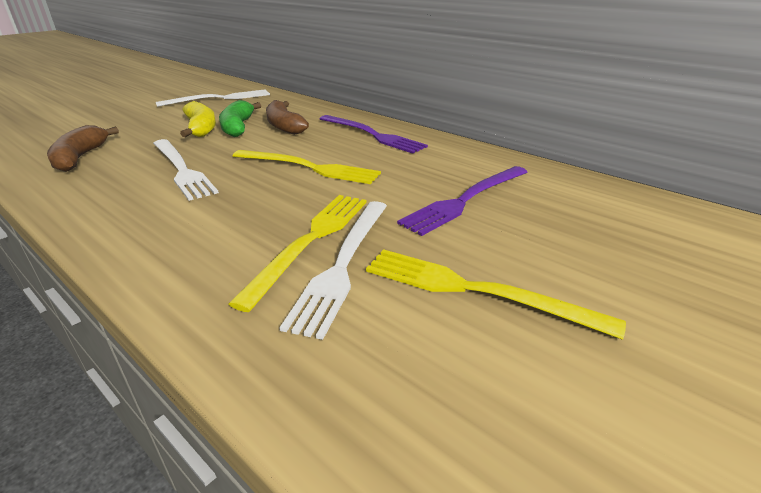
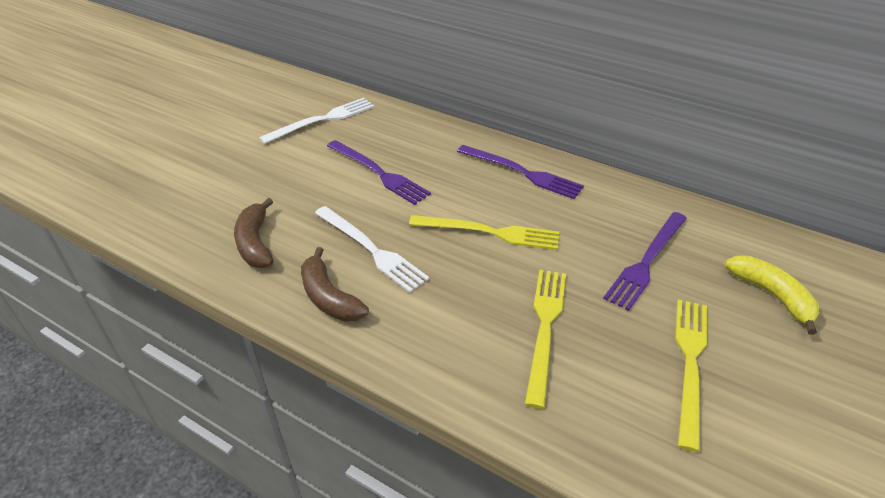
camera: 10 degrees left, 10 degrees up
(201, 128) = (342, 179): yellow banana -> yellow banana (772, 295)
(237, 127) = (379, 173): green banana -> purple fork
(284, 126) = (425, 166): brown banana -> brown banana (329, 297)
(343, 264) = (583, 350): white fork -> none
(474, 290) = (690, 363): yellow fork -> yellow fork turned 90 degrees clockwise

